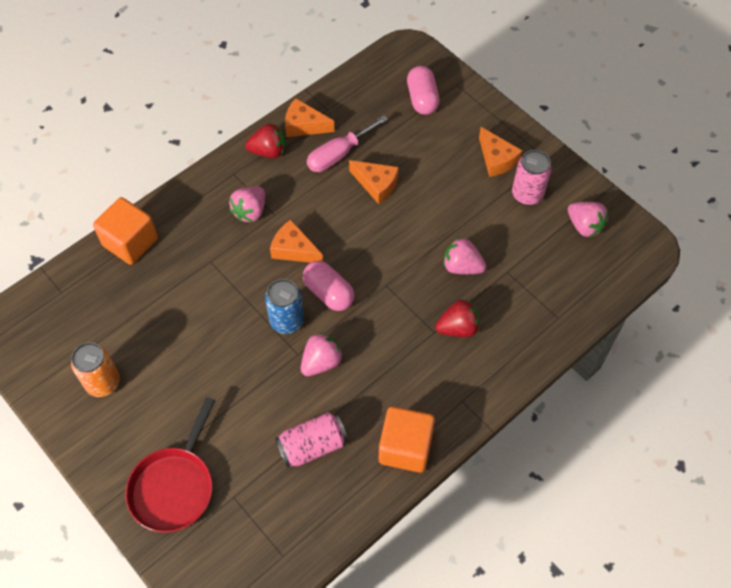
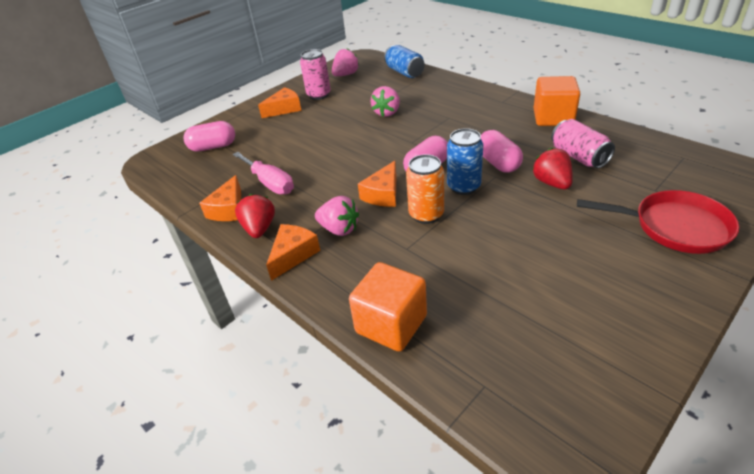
camera: 90 degrees left, 20 degrees down
(103, 383) = (595, 307): orange can -> orange can (426, 214)
(321, 362) = (498, 163): pink strawberry -> pink capsule
(376, 184) = (307, 158): orange cheese -> orange cheese (293, 255)
(458, 328) = (442, 109): red strawberry -> red strawberry (552, 183)
(577, 298) = (404, 72): none -> blue can

